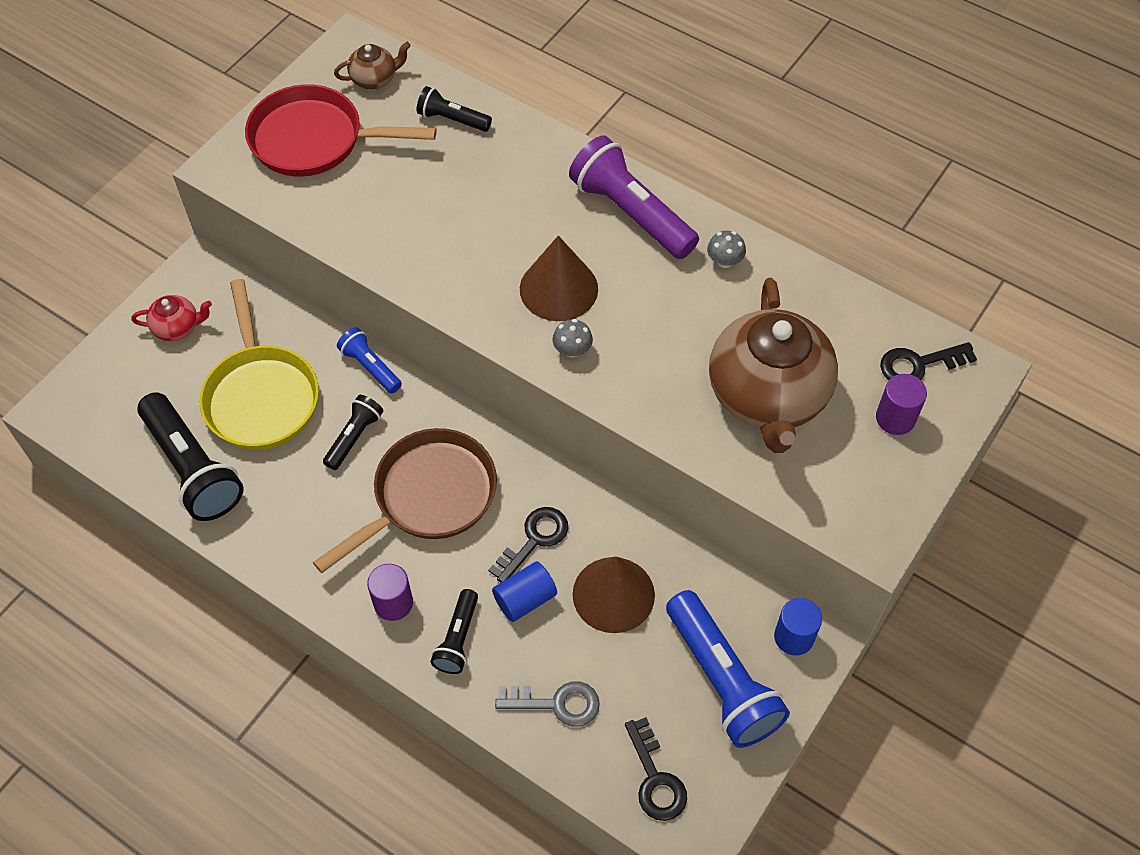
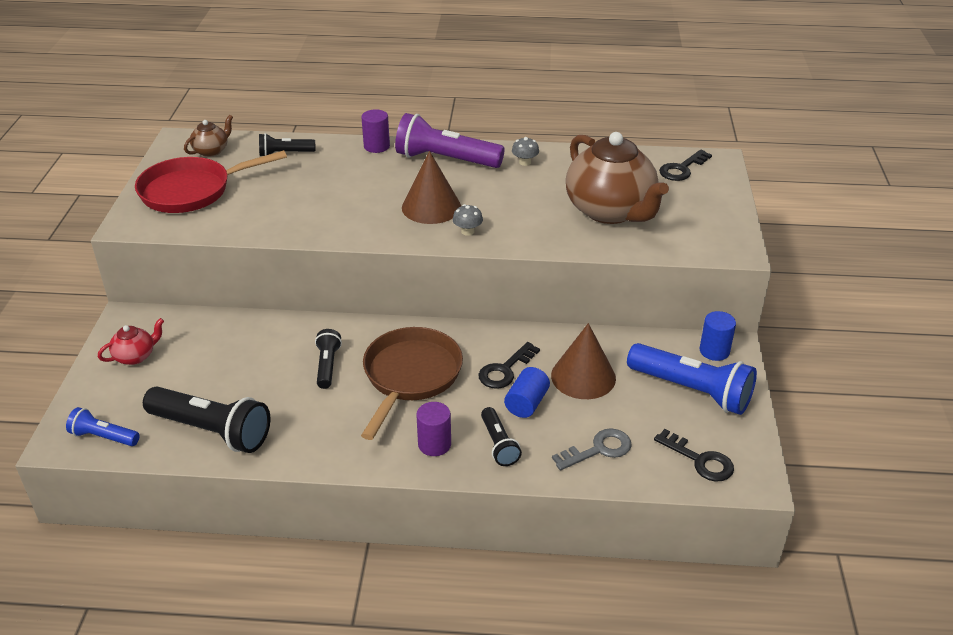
camera: 30 degrees left, 20 degrees down
(261, 396) = (235, 370): yellow pan -> none
(370, 367) = (308, 324): blue flashlight -> blue flashlight (104, 437)
(534, 540) = (505, 370): black key -> black key turned 150 degrees counterclockwise
(895, 418) = (693, 195): purple cylinder -> purple cylinder (376, 146)

